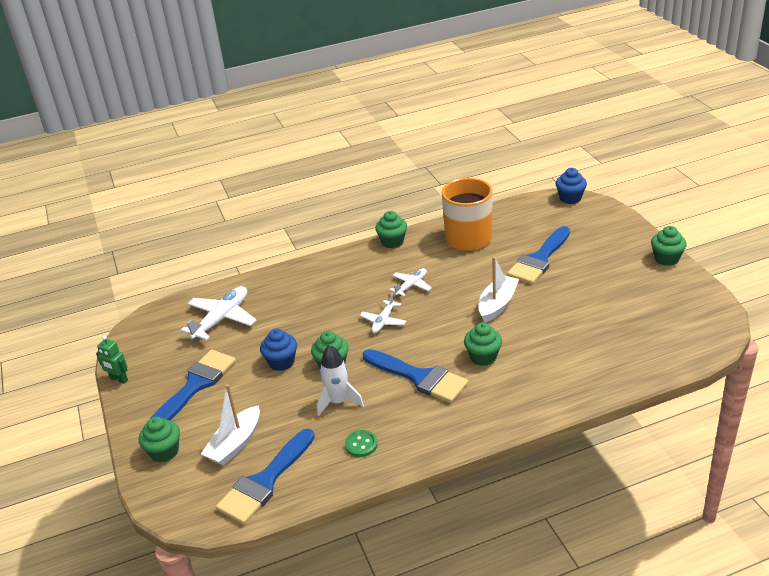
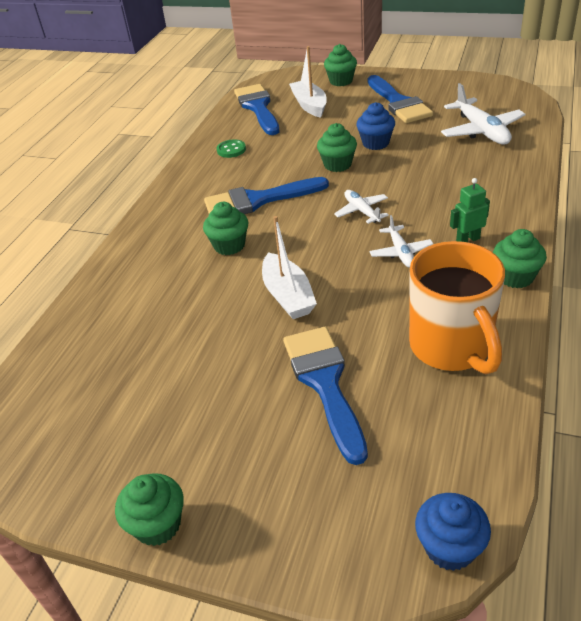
camera: 130 degrees right, 5 degrees up
(118, 379) = (450, 77): green robot -> green robot (467, 240)
(338, 401) = (289, 154): white rocket -> none

